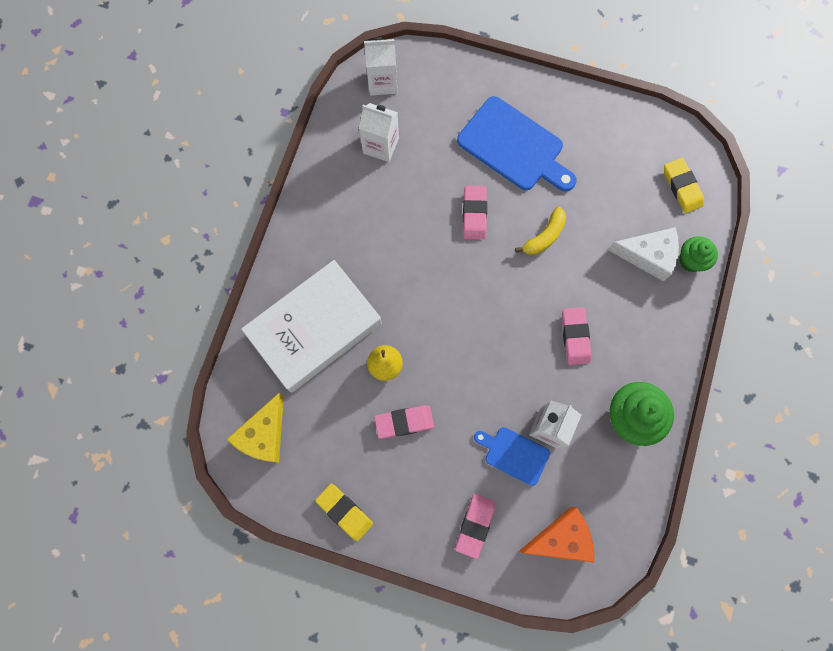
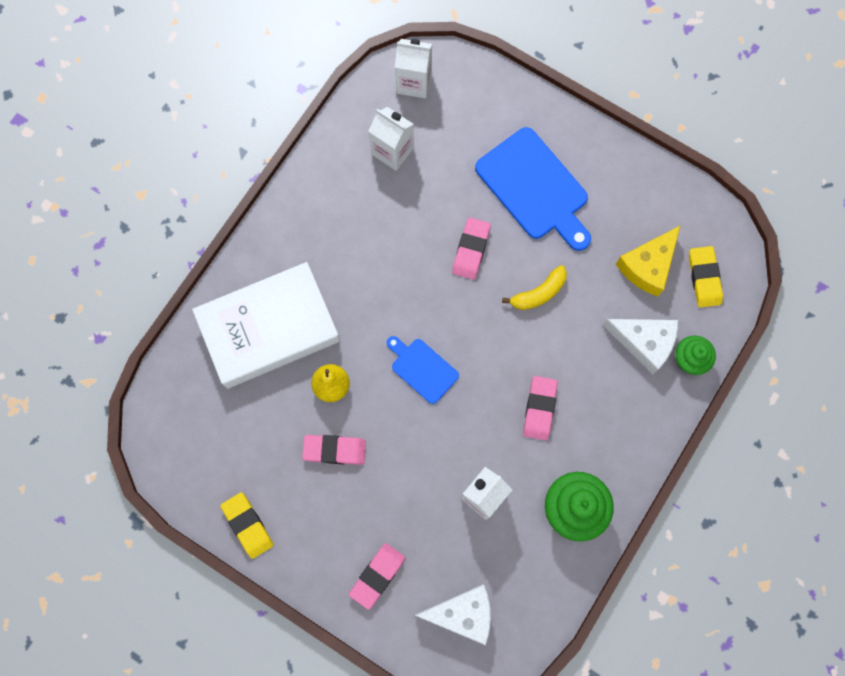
camera: 15 degrees right, 0 degrees up
(264, 434) = (187, 424): yellow cheese -> yellow cheese (648, 266)
(514, 454) = (439, 514): blue cutting board -> blue cutting board (422, 368)
(561, 538) = (462, 613): orange cheese -> white cheese

